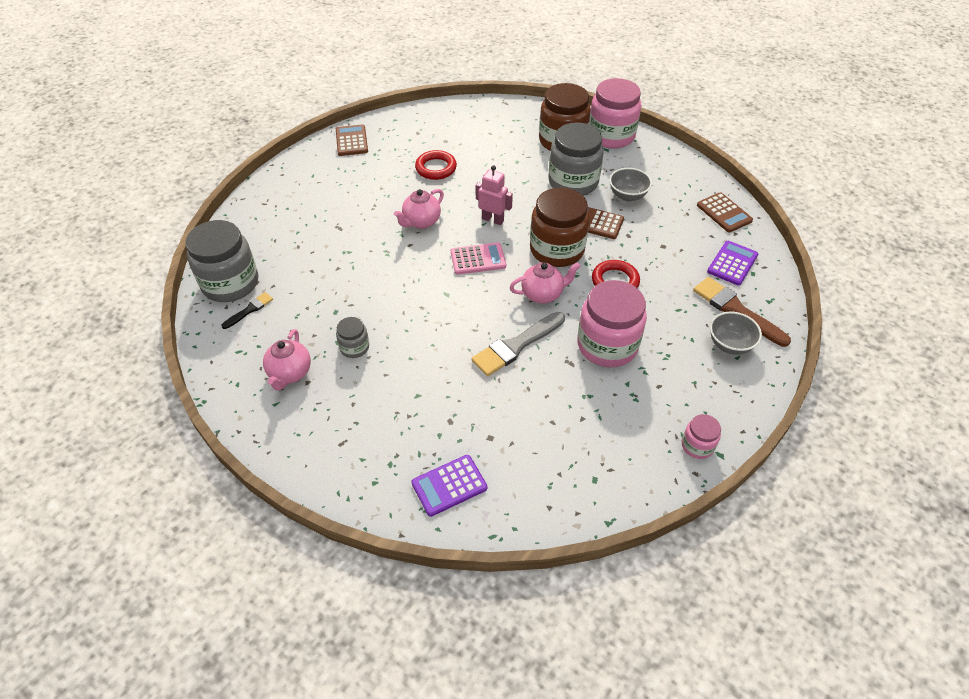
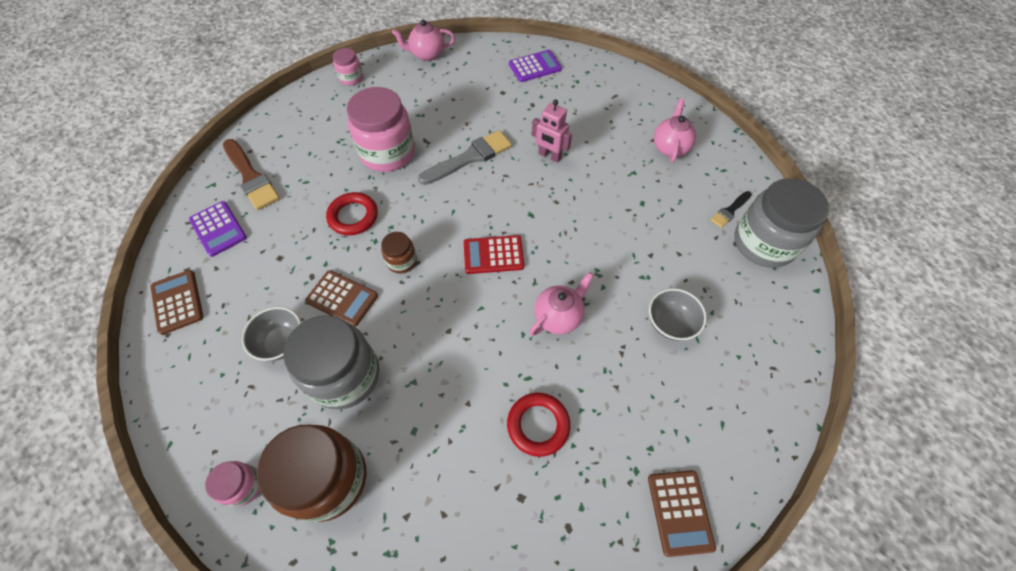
camera: 175 degrees left, 10 degrees up
(354, 347) = (617, 166): grey jar -> none
(478, 259) = (493, 255): pink calculator -> red calculator
(493, 219) = (468, 314): pink robot -> pink robot (549, 156)
(543, 294) = (432, 207): pink teapot -> pink teapot (427, 54)
(557, 250) = (402, 261): brown jar -> brown jar, size x0.48
(611, 136) = (244, 486): pink jar -> pink jar, size x0.48
(729, 344) = (279, 146): grey bowl -> grey bowl (670, 324)
(732, 263) = (218, 229): purple calculator -> purple calculator turned 75 degrees counterclockwise

